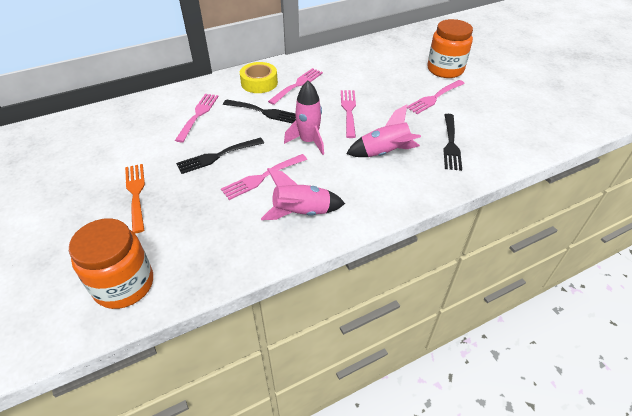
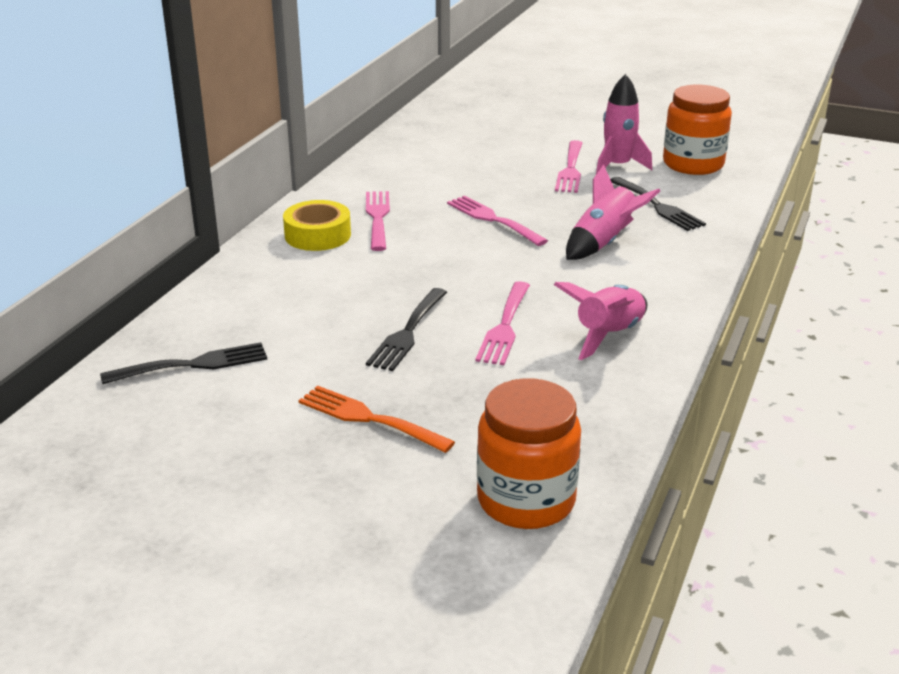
camera: 40 degrees left, 15 degrees down
(198, 115) = (294, 303): pink fork -> none
(264, 112) = (385, 263): black fork -> black fork (193, 364)
(308, 141) = (497, 269): pink rocket -> pink rocket (617, 166)
(445, 69) = (536, 137): orange jar -> orange jar (693, 164)

